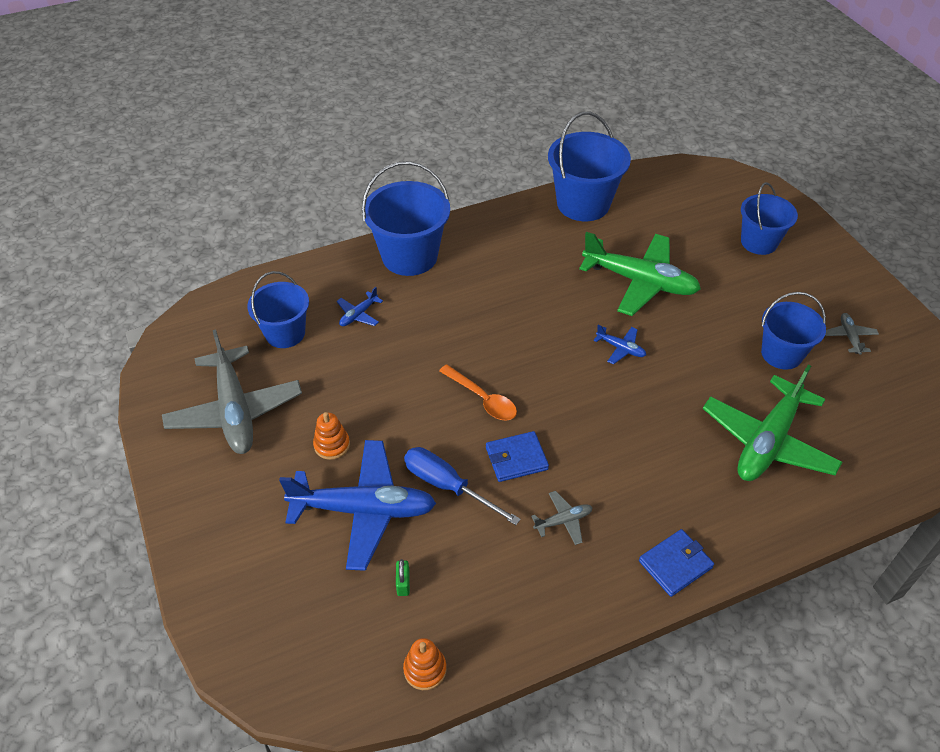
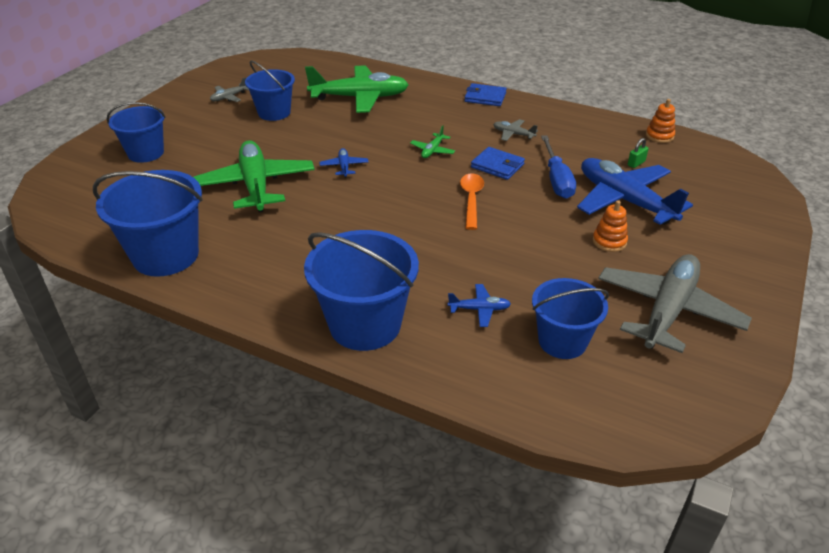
camera: 130 degrees left, 10 degrees down
(592, 428) = (432, 150): none -> green plane

